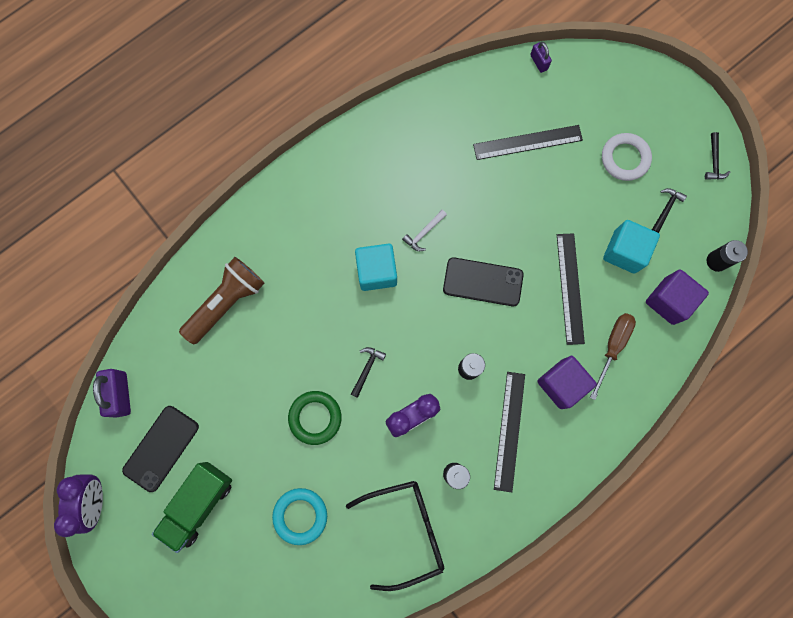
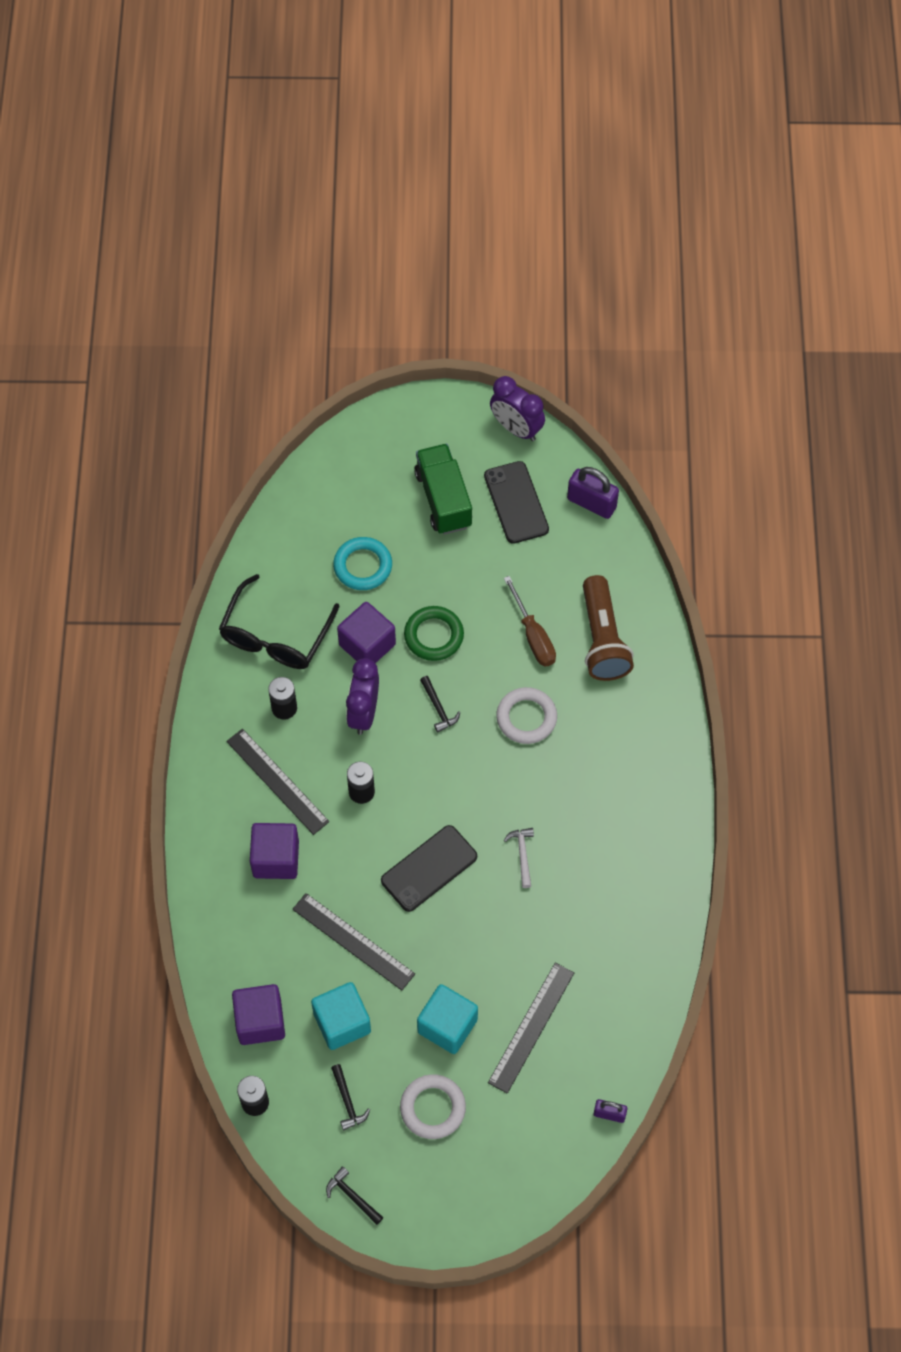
camera: 130 degrees right, 15 degrees down
(326, 306) = (526, 718): none -> white ring
(359, 458) = (367, 645): none -> purple cube
(376, 272) = (521, 784): turquoise cube -> turquoise cube (447, 1026)
(612, 347) = (266, 932): brown screwdriver -> brown screwdriver (533, 636)

